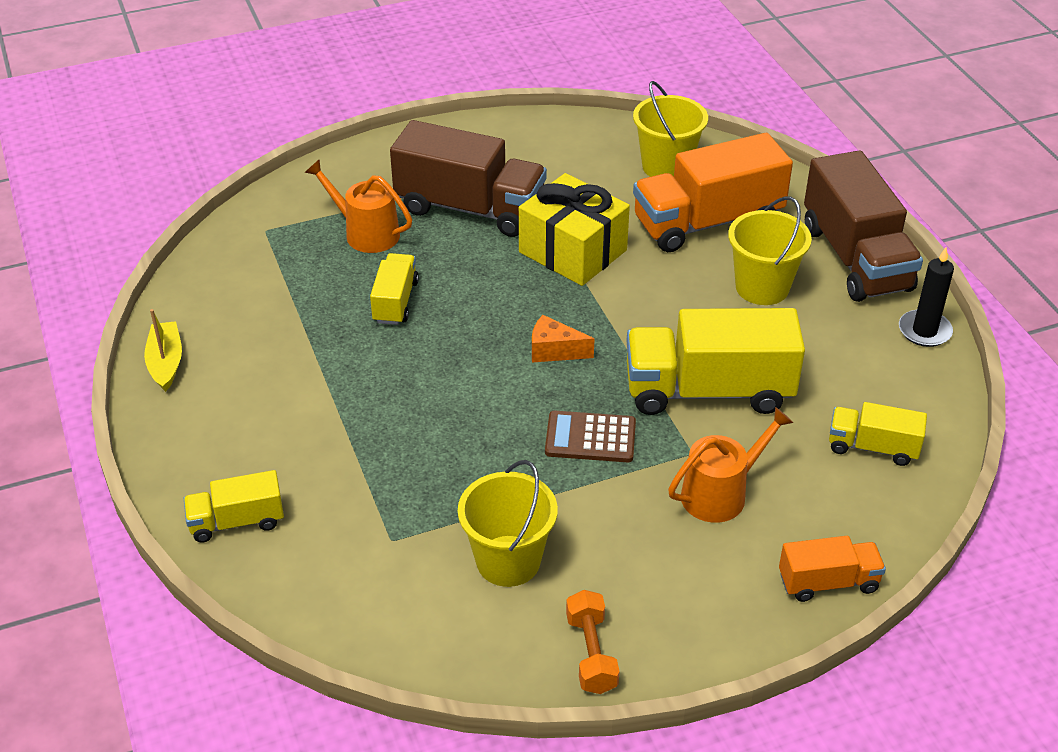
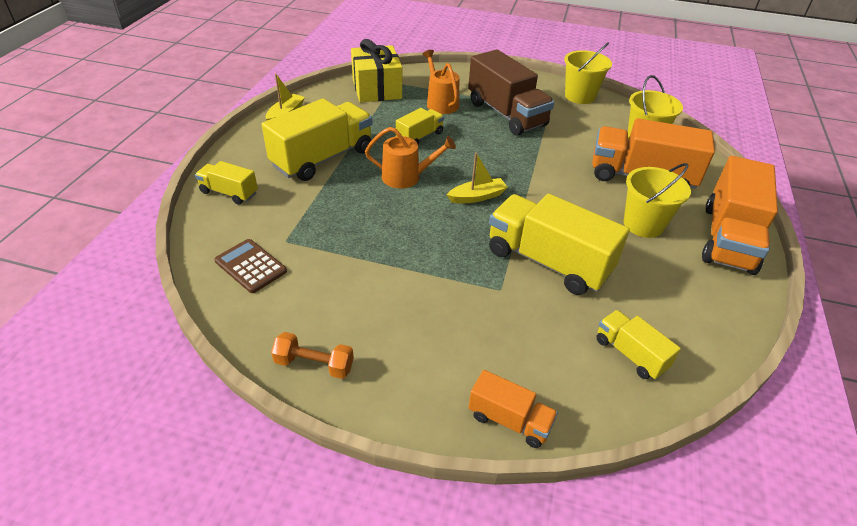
camera: 35 degrees right, 0 degrees up
(303, 402) = (323, 158): none -> yellow truck
(508, 561) = (329, 286): yellow bucket -> yellow bucket (579, 96)
(554, 351) = (477, 197): orange cheese -> yellow boat
(572, 251) = (541, 156): yellow gift -> yellow gift (377, 89)
(590, 437) = (448, 249): brown calculator -> brown calculator (251, 266)
(591, 653) = (314, 364): orange dumbbell -> orange dumbbell turned 75 degrees clockwise
(720, 493) = (493, 322): orange watering can -> orange watering can (406, 177)
(855, 258) = (728, 238): brown truck -> orange truck
(924, 331) = (742, 304): black candle -> none

